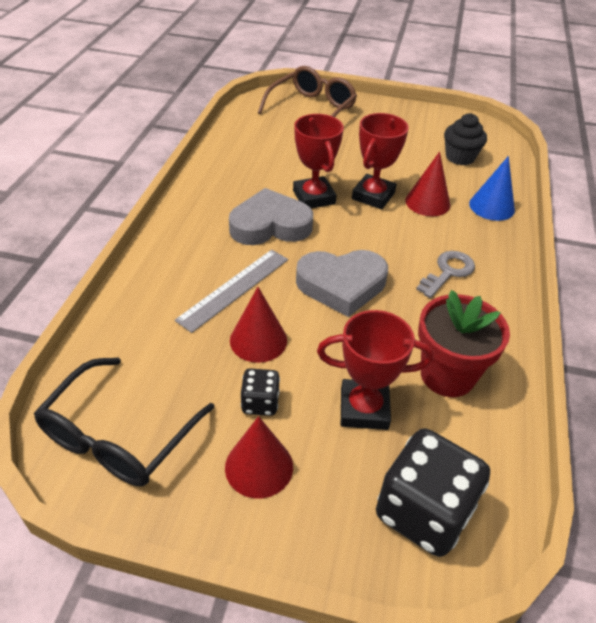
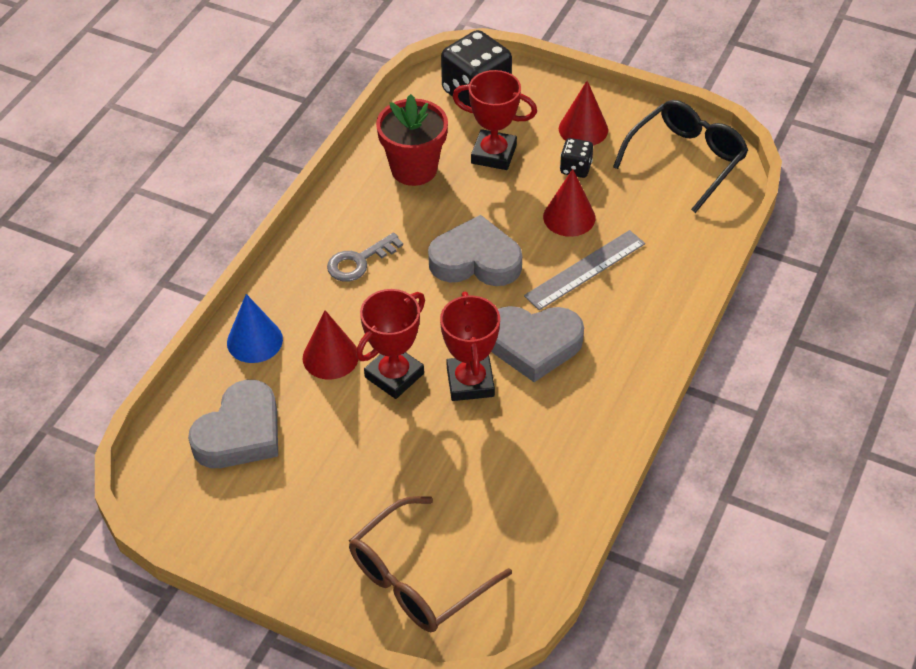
camera: 165 degrees left, 5 degrees up
(460, 157) = (240, 433): black cupcake -> grey heart

